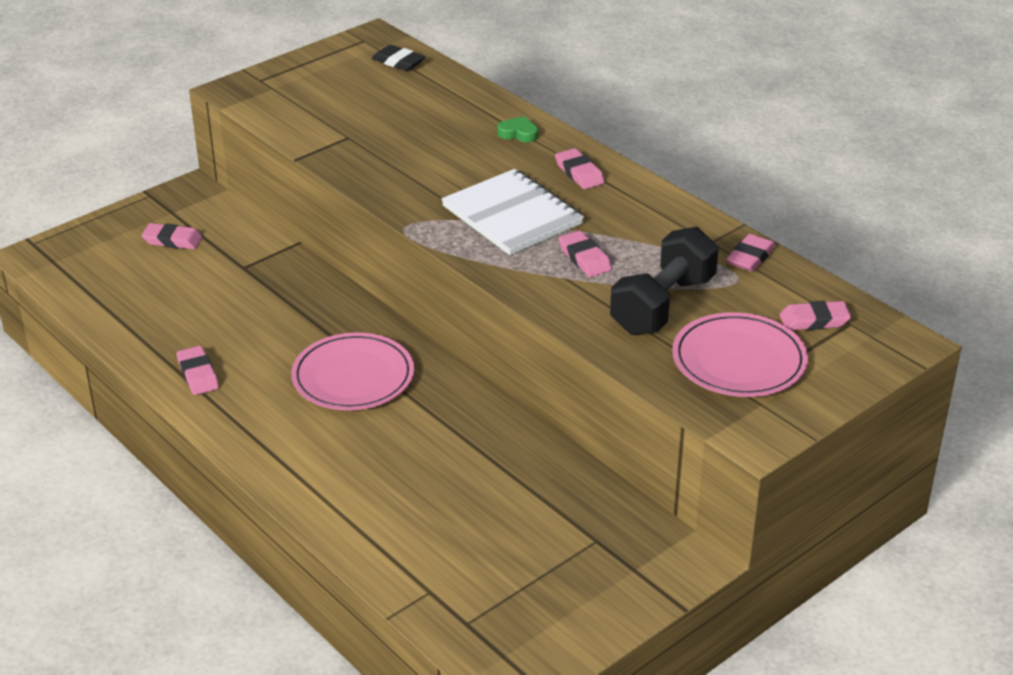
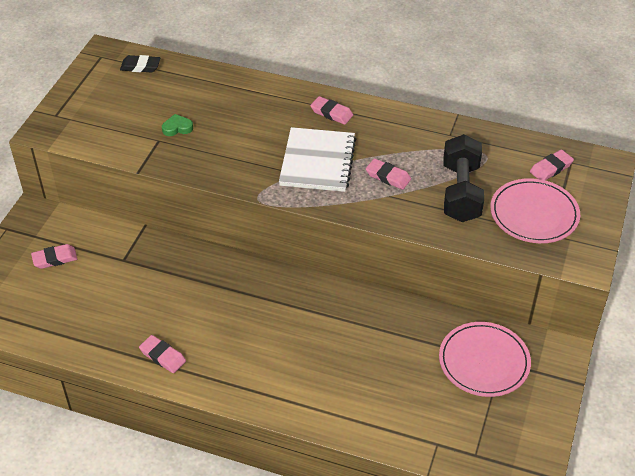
camera: 30 degrees left, 10 degrees up
(353, 377) = (266, 313): pink plate -> pink plate (484, 362)
(512, 215) = (317, 161): white notebook -> white notebook turned 75 degrees clockwise
(518, 133) = (268, 96): green heart -> green heart (177, 128)
(750, 257) = (481, 137): pink eraser -> none

